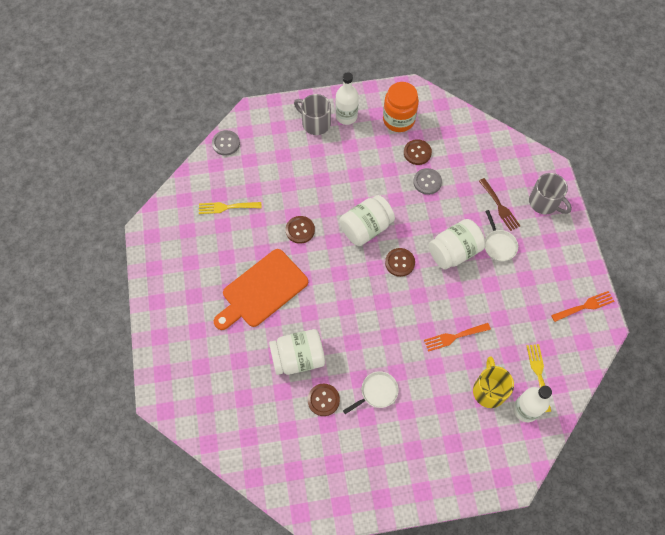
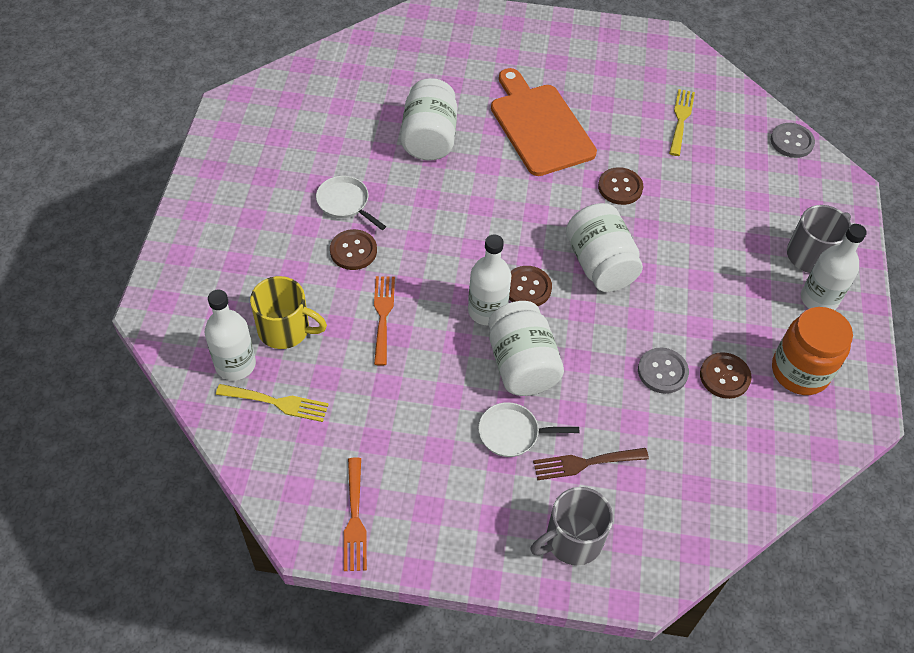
camera: 105 degrees right, 10 degrees down
(323, 400) = (362, 148): brown button -> brown button (353, 251)
(377, 392) = (345, 203): white pan -> white pan turned 150 degrees clockwise
(425, 280) = (487, 311): none -> white bottle

